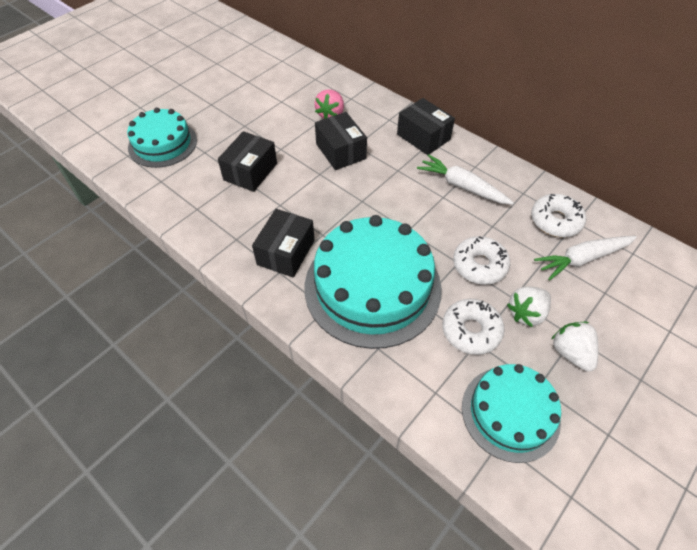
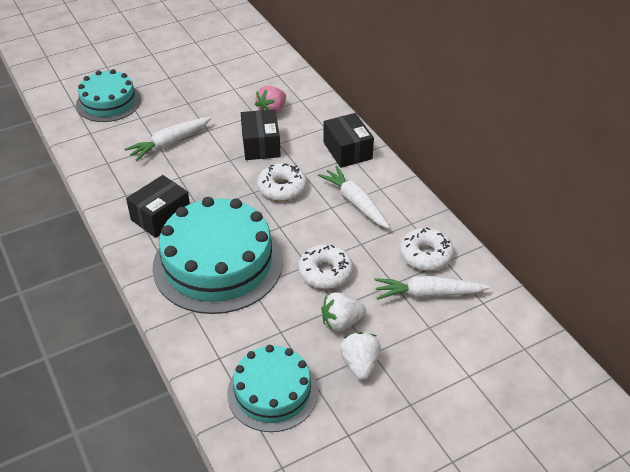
camera: 20 degrees right, 10 degrees down
(250, 172) = (169, 143): black box -> white carrot
(471, 331) = (281, 321): white donut -> white donut (282, 188)

